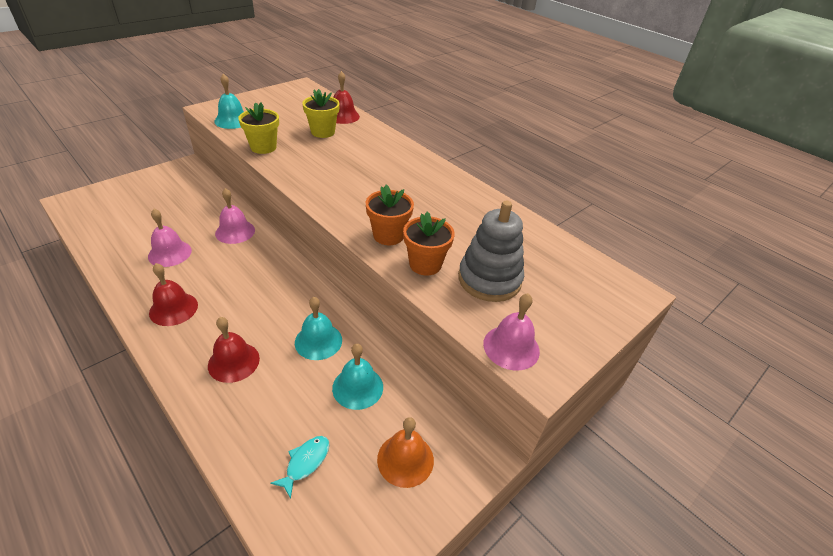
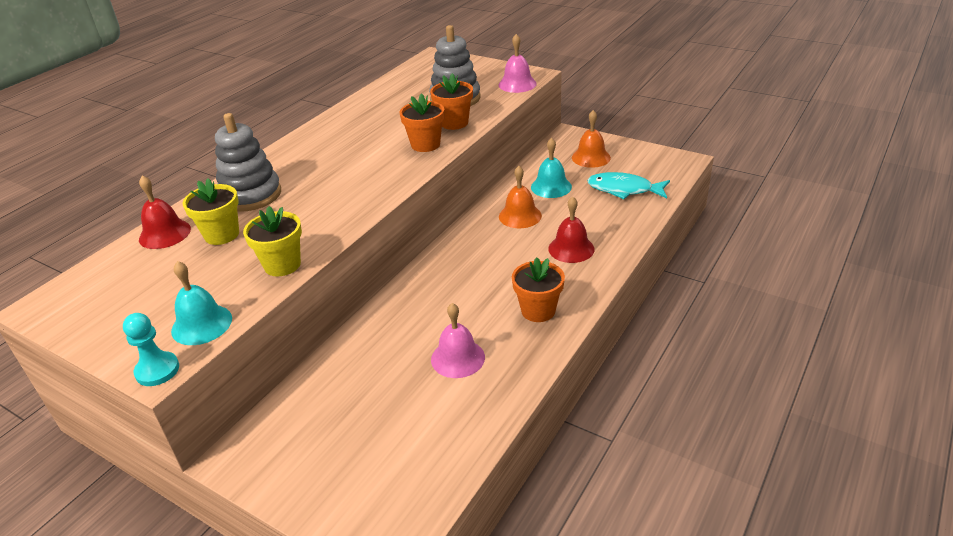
camera: 100 degrees left, 5 degrees down
(173, 309) = (538, 310): red bell -> orange flower pot
(208, 108) = (157, 370): none -> turquoise pawn
(235, 231) = (391, 324): pink bell -> none
(305, 463) = (624, 189): turquoise fish -> turquoise fish, size x1.68
(318, 341) = (520, 216): turquoise bell -> orange bell
(367, 145) = (251, 195): none -> grey stacking toy

